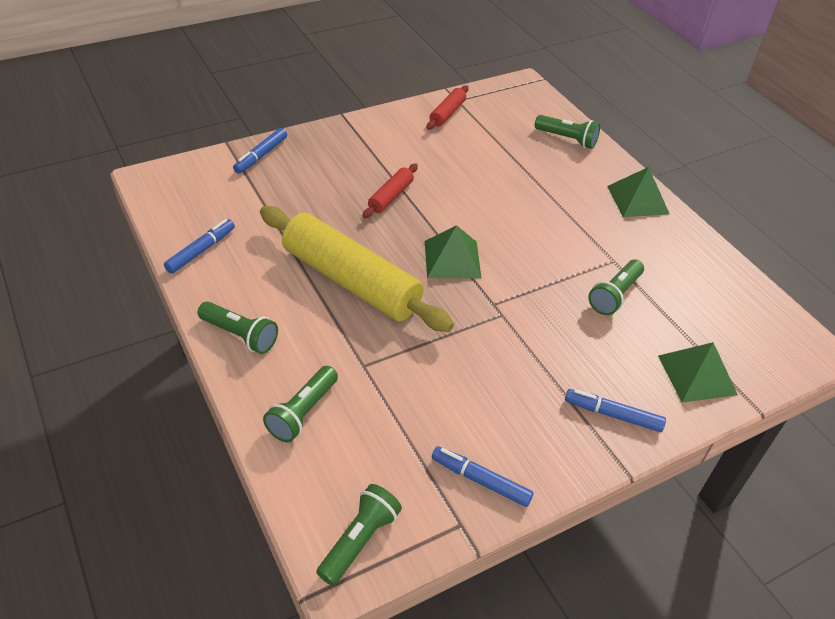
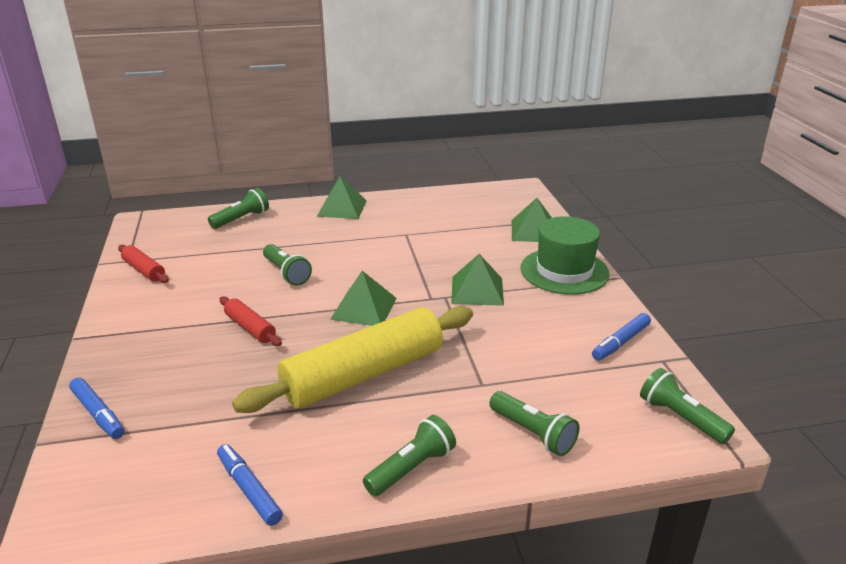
camera: 70 degrees left, 15 degrees down
(527, 338) = (477, 290): none -> green pyramid
(612, 415) = (564, 271): blue marker -> green hat
(615, 295) = (444, 242): green flashlight -> green flashlight (286, 273)

